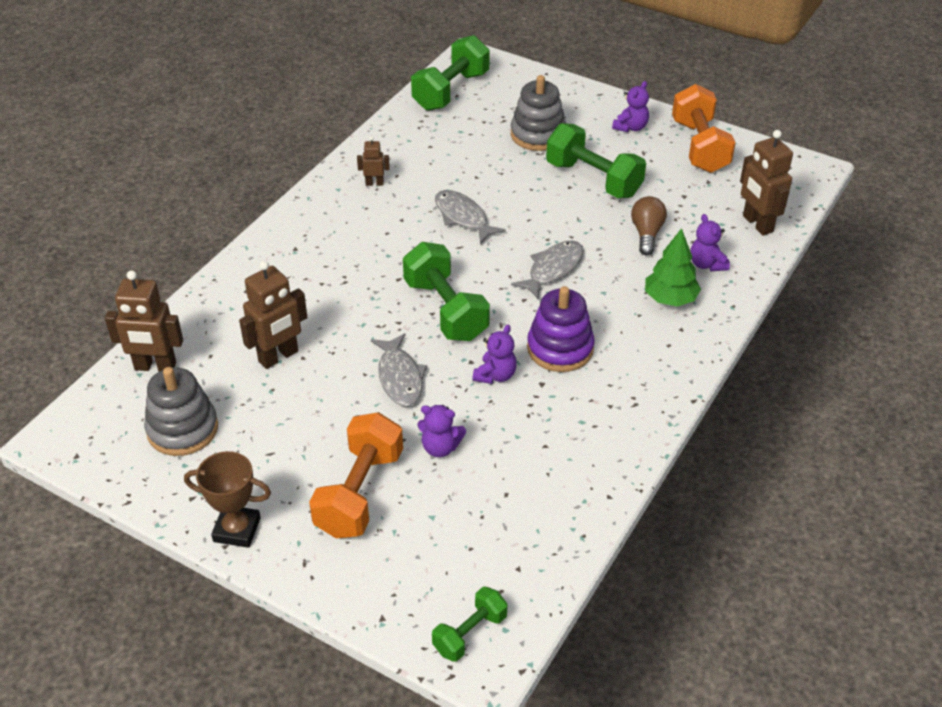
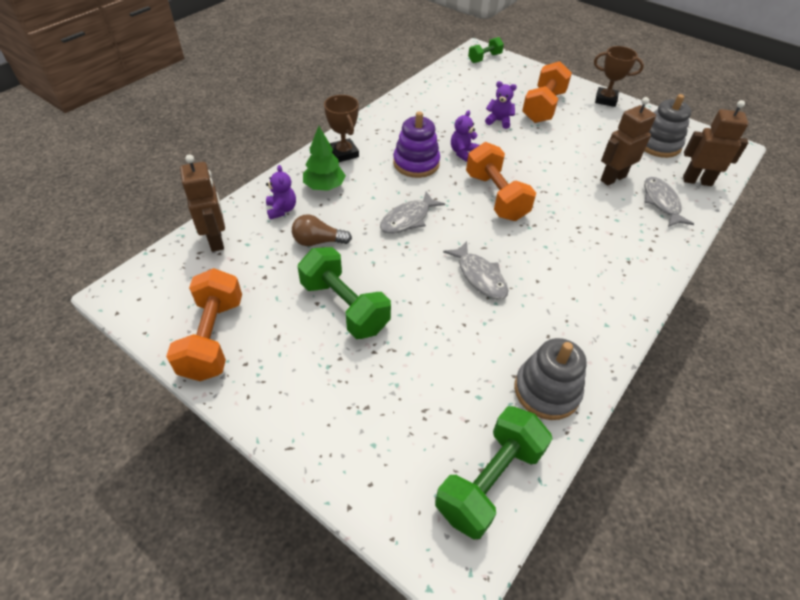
camera: 175 degrees left, 5 degrees up
(374, 183) = (570, 327): brown robot -> none
(400, 377) = (526, 158): grey fish -> grey fish (661, 202)
(445, 310) = (496, 197): green dumbbell -> orange dumbbell
(538, 134) = (387, 379): grey stacking toy -> grey stacking toy (546, 391)
(630, 127) = (275, 378): purple teddy bear -> none
(646, 234) = (318, 241): brown light bulb -> brown light bulb turned 75 degrees clockwise
(667, 353) = (344, 153): none -> brown trophy

